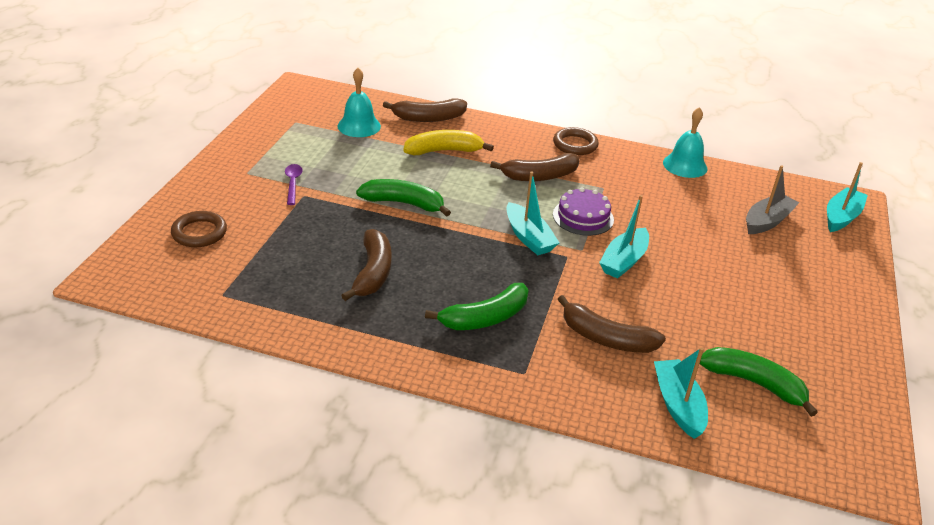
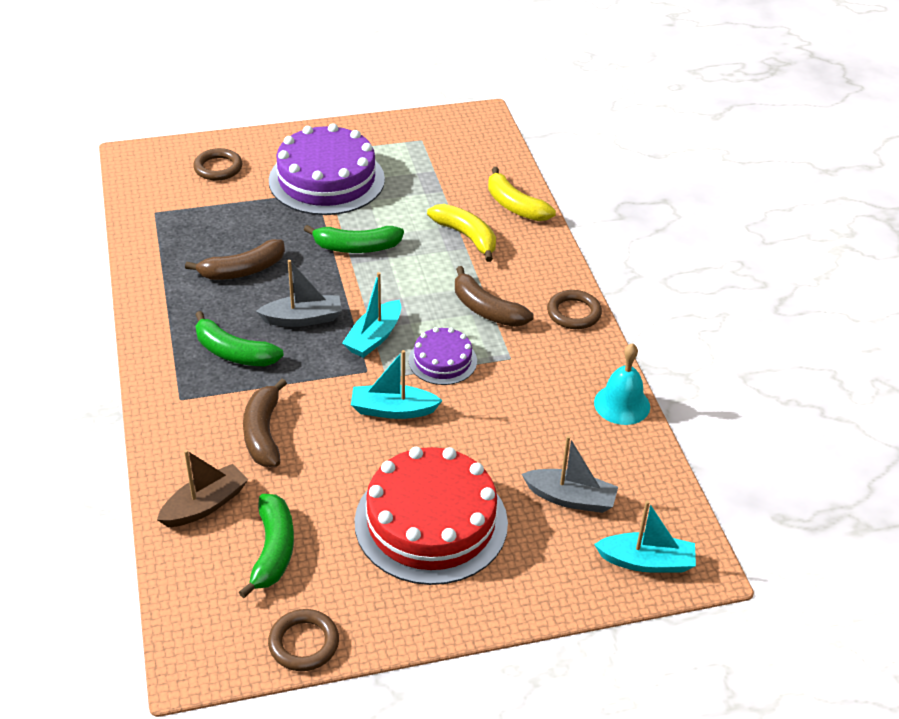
camera: 60 degrees right, 5 degrees up
(293, 183) = (326, 180): purple spoon -> purple cake
(359, 126) = (454, 174): turquoise bell -> none
(404, 203) = (356, 247): green banana -> green banana turned 105 degrees clockwise
(428, 118) = (515, 206): brown banana -> yellow banana
(472, 264) = (303, 319): none -> grey boat
(678, 405) = (205, 505): turquoise boat -> brown boat
(761, 290) = (431, 522): none -> red cake
(867, 403) = (304, 643): none -> brown ring

